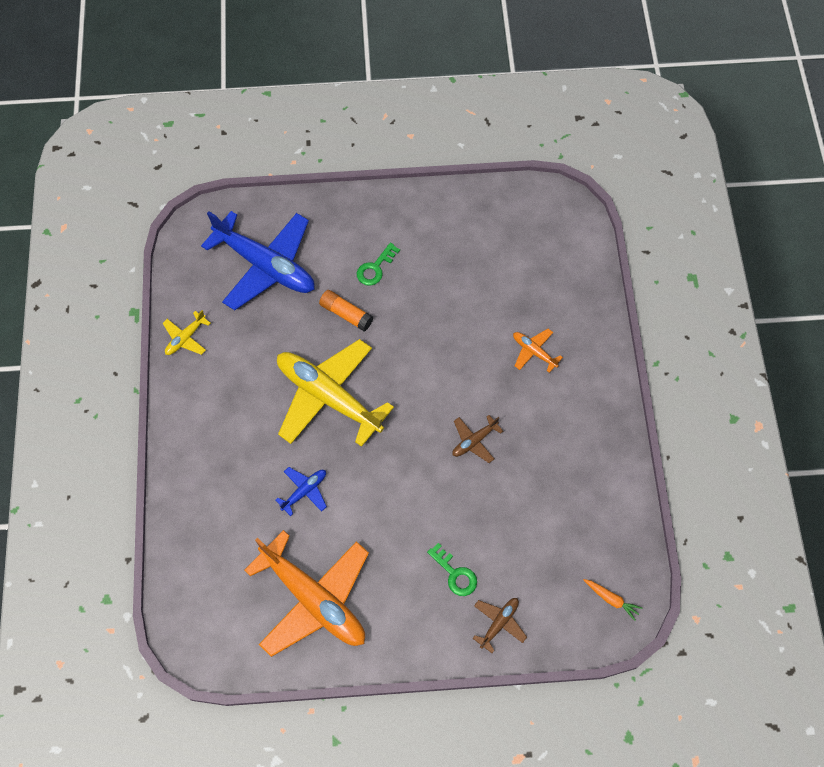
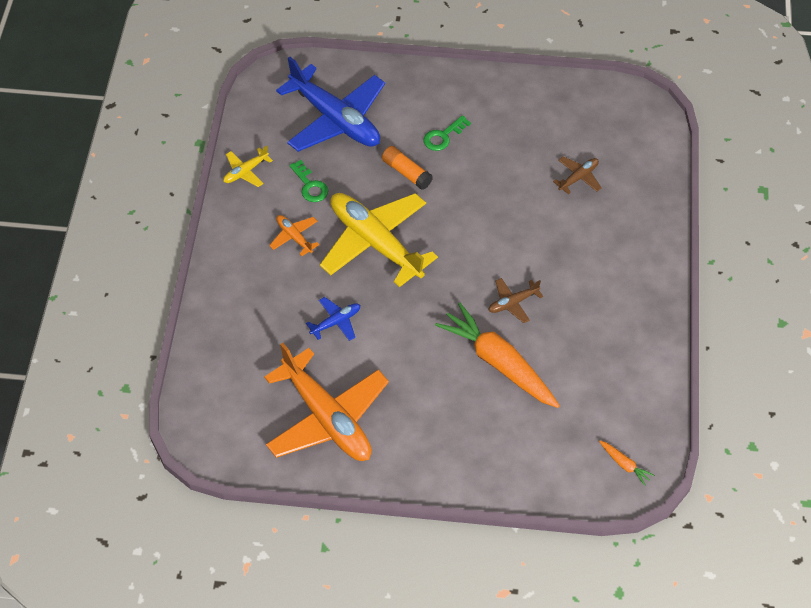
camera: 10 degrees right, 10 degrees down
(455, 574) = (471, 417): green key -> green key (310, 185)
(471, 509) = (498, 363): none -> orange carrot
(499, 623) = (506, 468): brown plane -> brown plane (578, 177)
(534, 352) = (588, 232): orange plane -> orange plane (294, 237)

